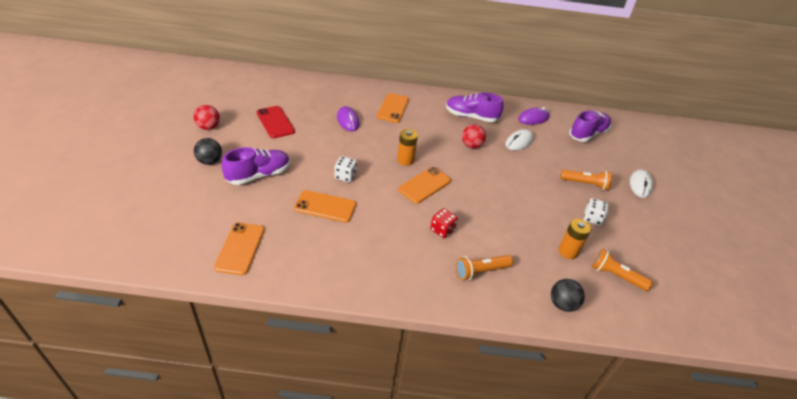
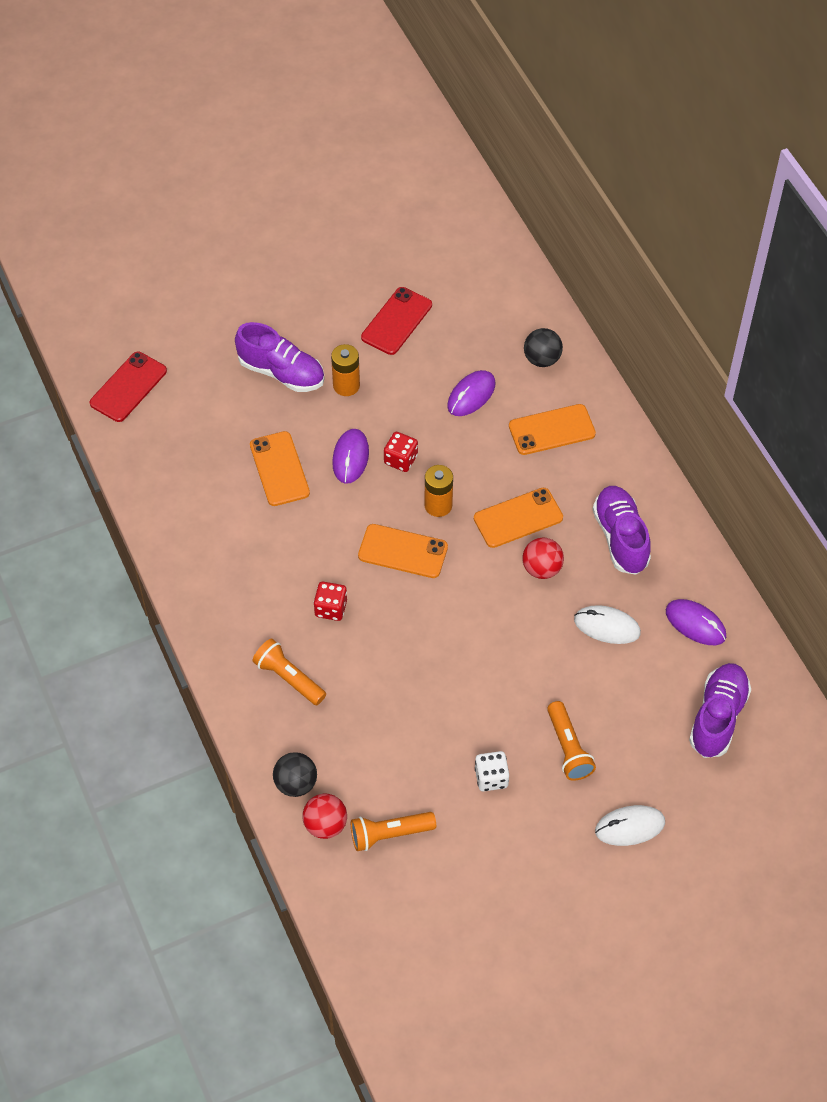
camera: 65 degrees right, 15 degrees up
(188, 246) = (128, 387): none -> red phone
(208, 127) = (327, 265): red ball -> red ball (325, 825)
(210, 161) = (267, 311): black ball -> black ball (542, 359)
(240, 248) = (158, 432): orange phone -> orange phone (518, 518)
(345, 176) = (350, 457): white dice -> purple mouse
(364, 159) = (401, 459): none -> red dice
(568, 251) = (396, 765): orange battery -> orange battery (346, 385)
(587, 134) = (718, 717): purple shoe -> purple shoe turned 90 degrees counterclockwise
(616, 276) = (390, 834): orange flashlight -> orange flashlight turned 105 degrees counterclockwise

